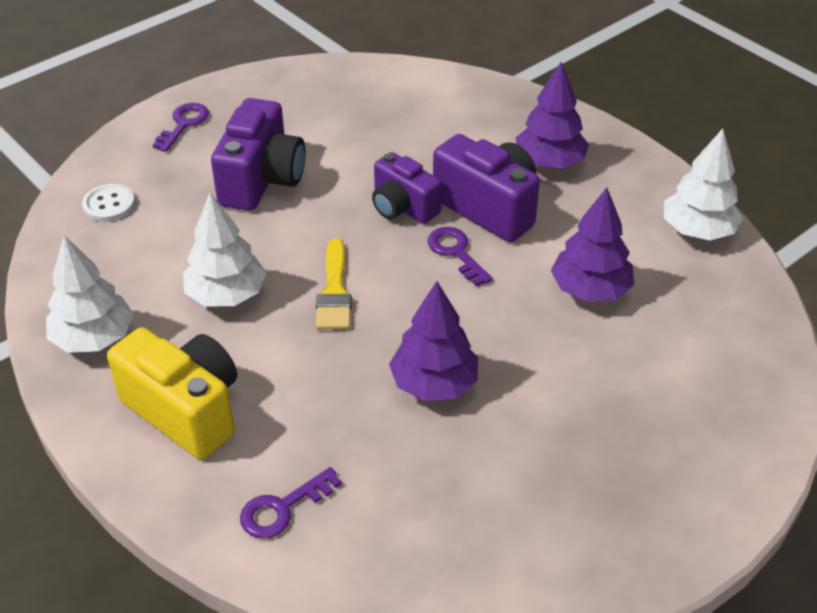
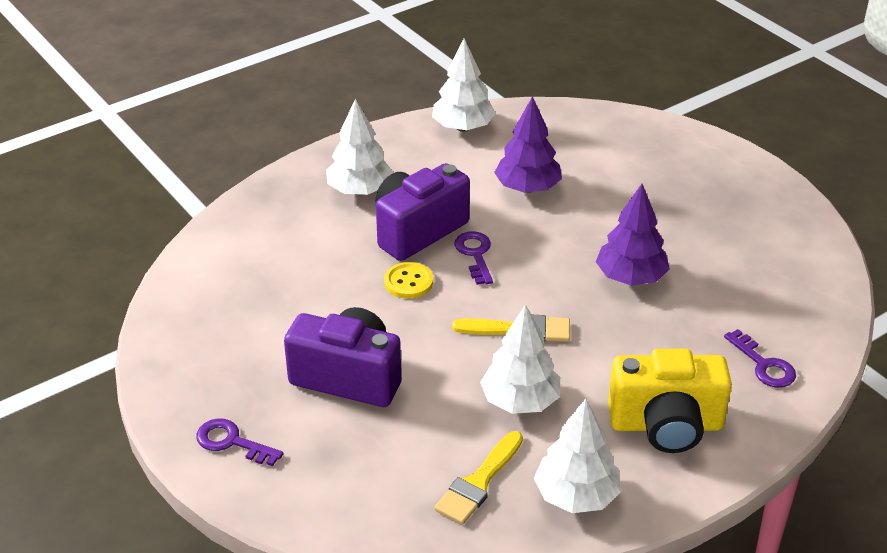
camera: 85 degrees left, 5 degrees down
(109, 205) = (368, 499): white button -> none
(120, 271) = (478, 482): none -> yellow brush
(185, 410) = (666, 425): yellow camera -> yellow camera turned 135 degrees counterclockwise
(403, 207) = (408, 282): purple camera -> yellow button
(456, 252) = (475, 254): purple key -> purple key turned 105 degrees clockwise
(549, 162) = (360, 190): purple tree -> white tree

